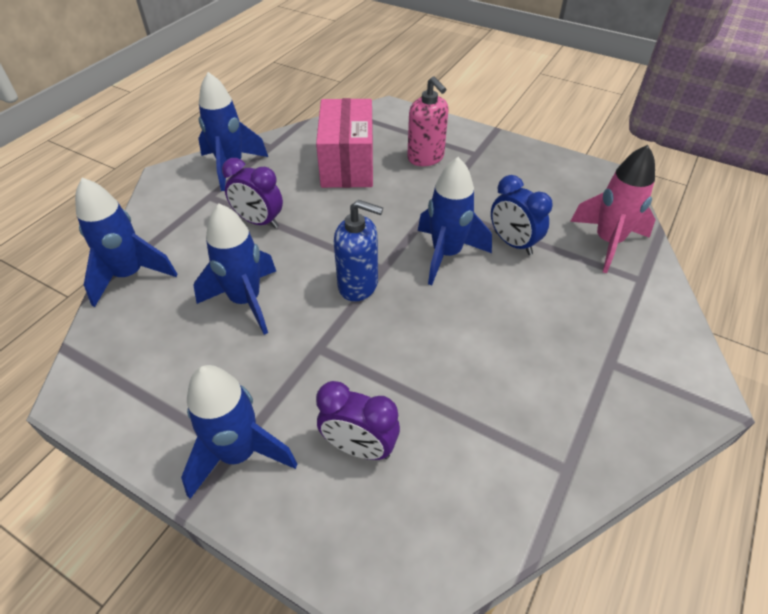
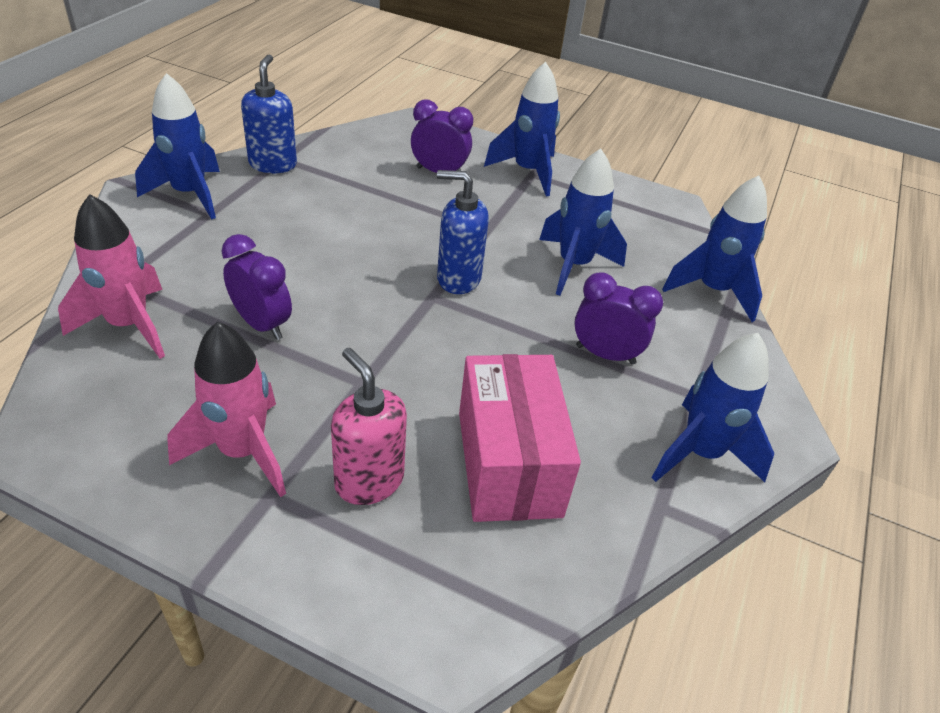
camera: 170 degrees right, 5 degrees down
(446, 254) = (353, 311): blue rocket -> blue rocket (190, 194)
(497, 170) = (242, 452): none -> pink rocket
(513, 243) = (262, 324): blue clock -> purple clock
(575, 454) = (273, 164): none -> blue soap dispenser

